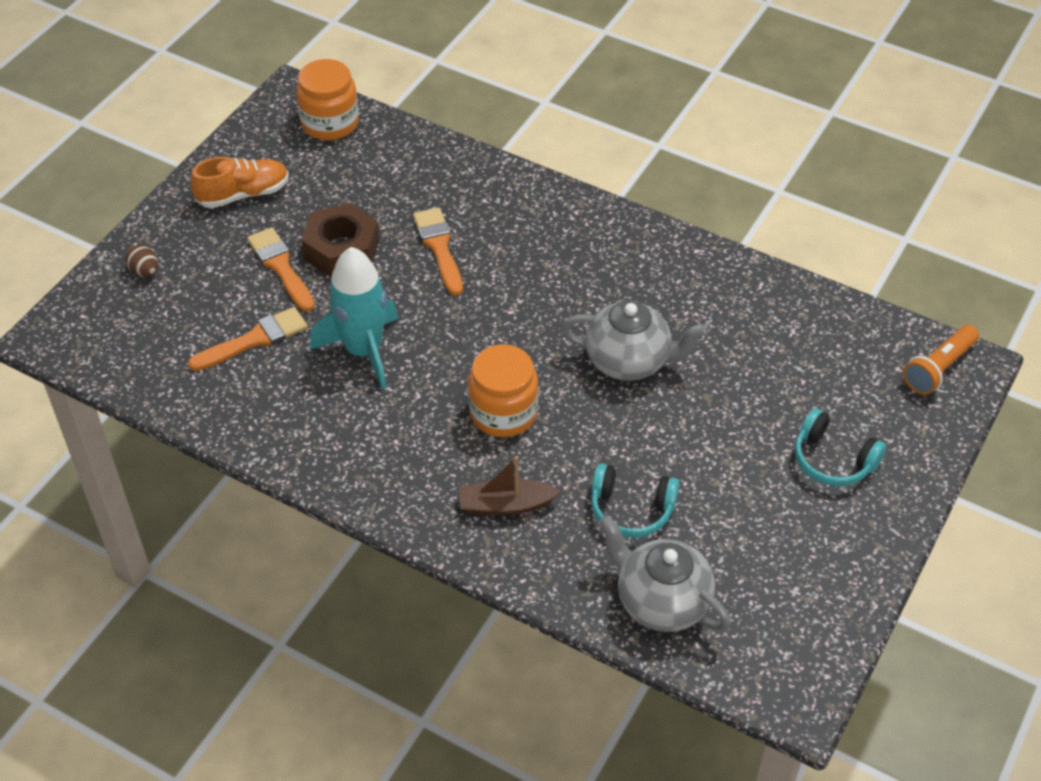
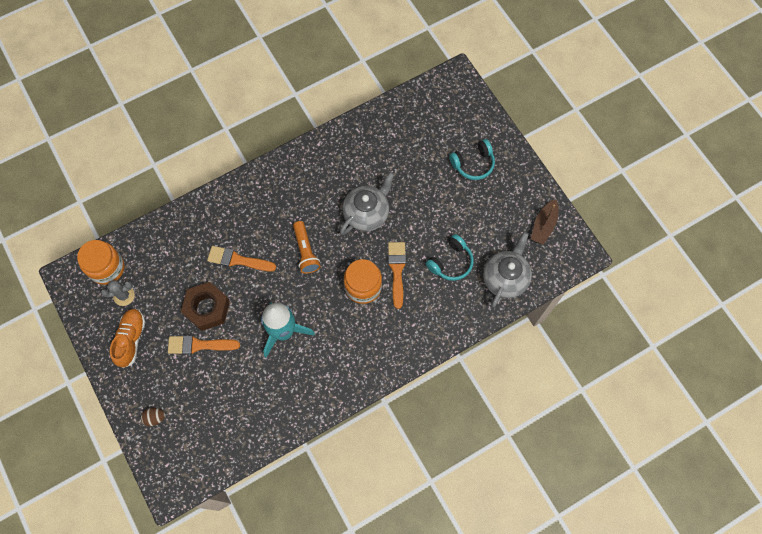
camera: 60 degrees left, 20 degrees up
(254, 339) = (242, 382): orange brush -> orange brush (397, 270)
(302, 157) = (124, 295): none -> grey cactus
(505, 505) = (417, 315): brown boat -> brown boat (543, 225)
(661, 601) = (505, 278): grey teapot -> grey teapot turned 135 degrees clockwise
(938, 368) = (450, 90): orange flashlight -> orange flashlight (305, 251)

